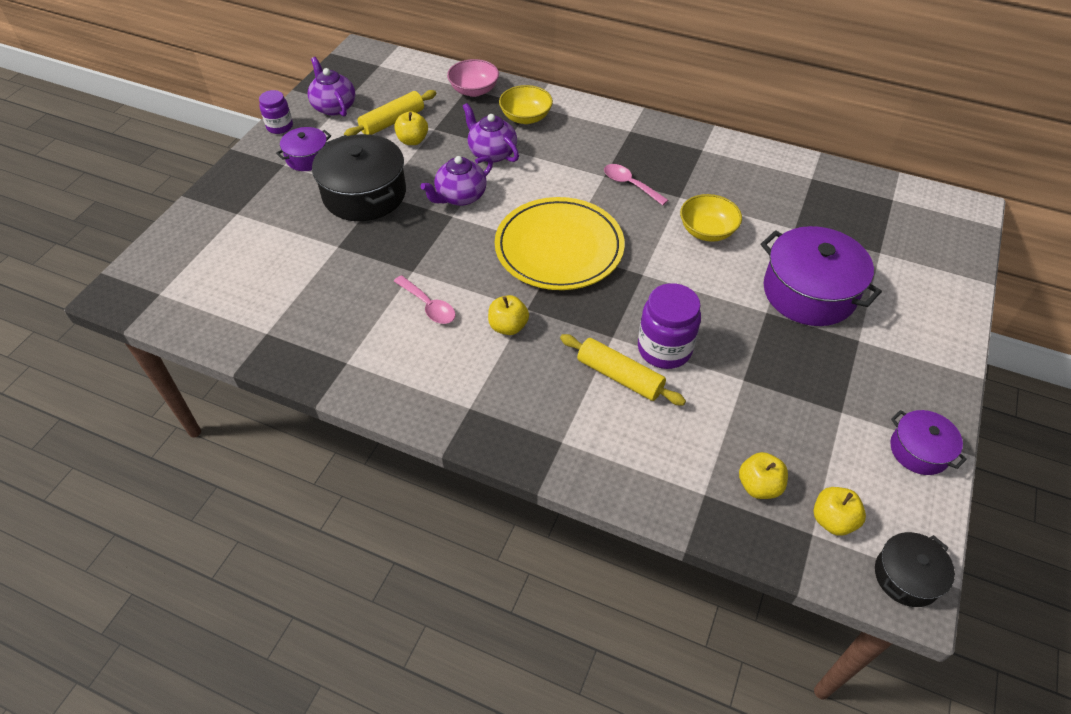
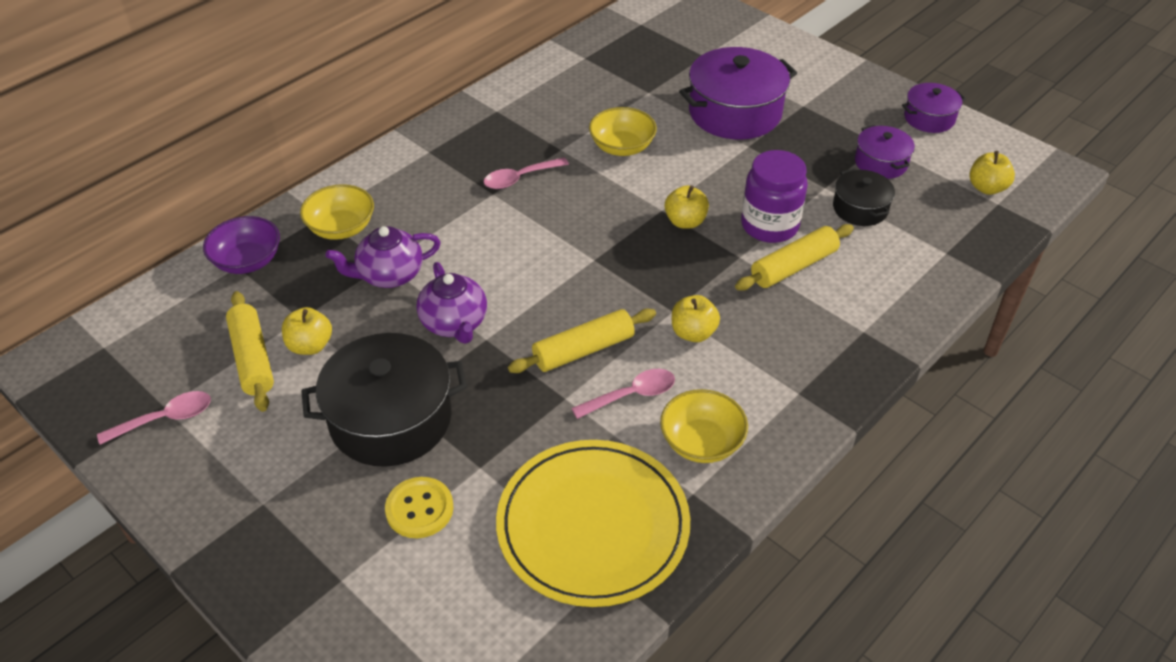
camera: 70 degrees left, 5 degrees down
(280, 127) = (164, 495): purple jar -> none
(296, 229) = (419, 509): none -> yellow button
(307, 158) = (267, 471): purple pot -> purple pot (881, 163)
(334, 107) = (165, 419): purple teapot -> pink spoon
(396, 357) = (701, 442): none -> yellow bowl
(463, 268) = (583, 350): none -> yellow rolling pin
(474, 90) = (247, 261): pink bowl -> purple bowl
(559, 248) = (590, 260): yellow plate -> yellow plate (593, 526)
(759, 486) = (944, 217): yellow apple -> yellow apple (685, 221)
(906, 576) = (1044, 169): black pot -> black pot (860, 208)

